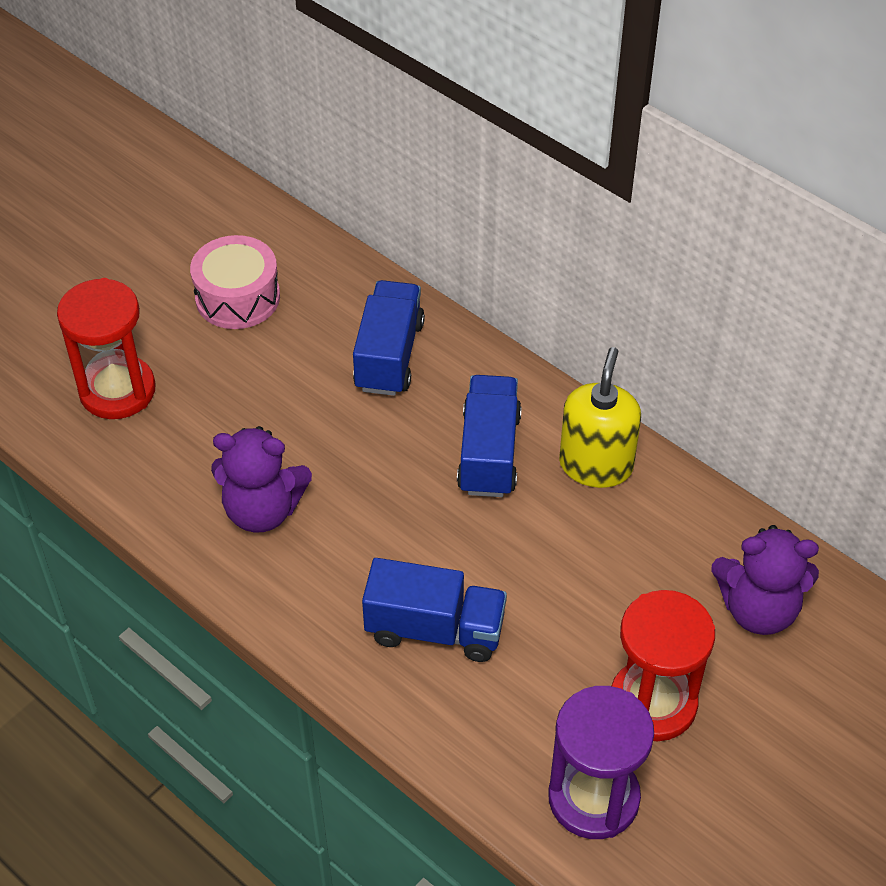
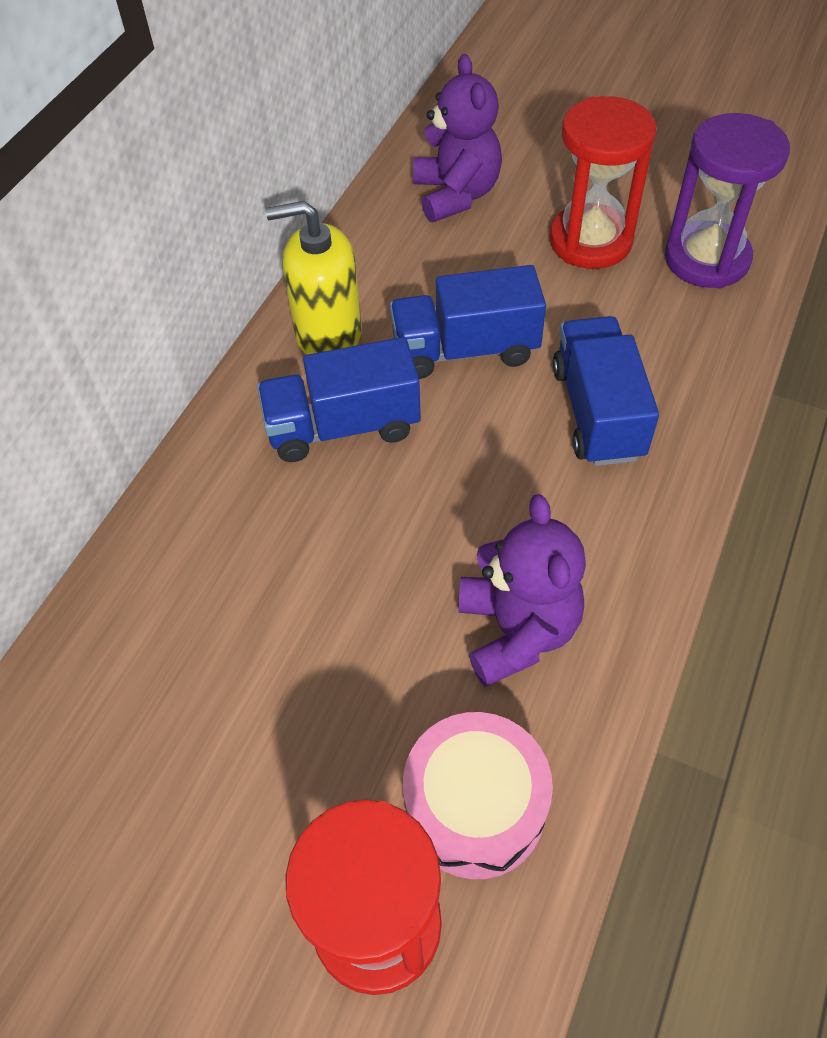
camera: 105 degrees left, 5 degrees up
(237, 297) = (136, 812): pink drum -> pink drum (475, 806)
(389, 355) = (214, 570): blue truck -> blue truck (465, 350)

